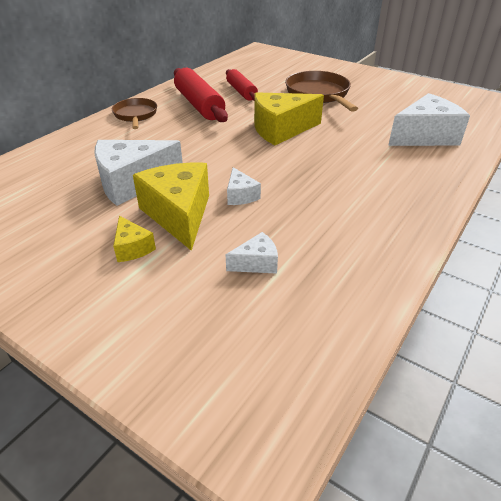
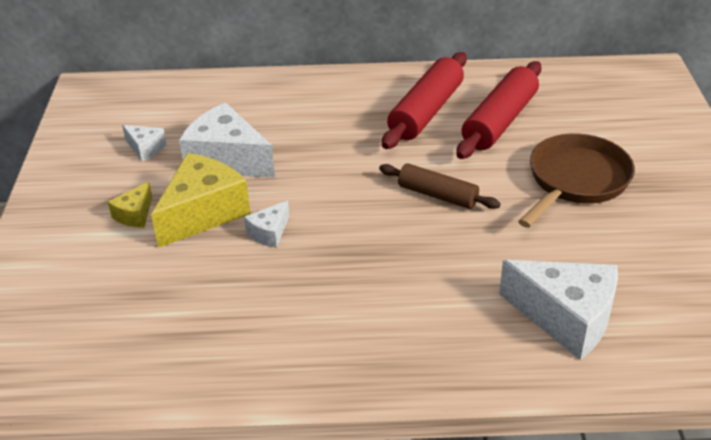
camera: 55 degrees right, 0 degrees up
(135, 115) = (351, 88): brown pan -> none
(241, 92) = (499, 121): red rolling pin -> red rolling pin, size x1.57
(256, 263) = (171, 294): white cheese -> white cheese (145, 149)
(281, 130) = (437, 195): yellow cheese -> brown rolling pin

